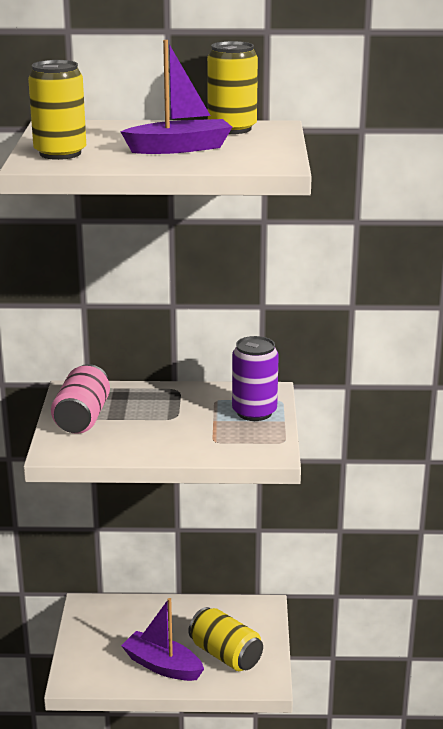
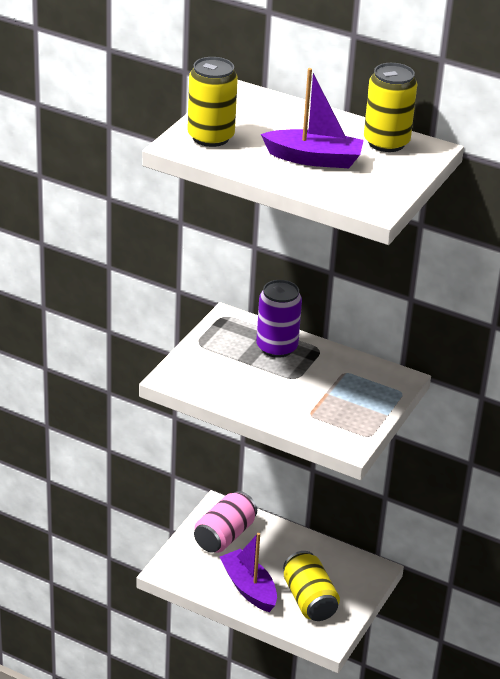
camera: 25 degrees right, 10 degrees up
(82, 418) = (217, 352): pink can -> pink can (224, 536)
(254, 412) = (368, 397): purple can -> purple can (277, 347)

